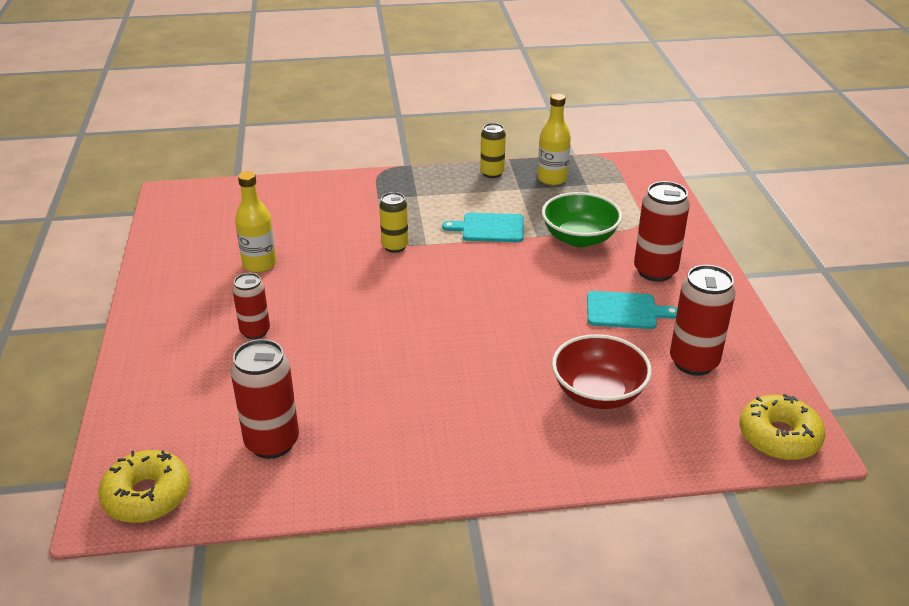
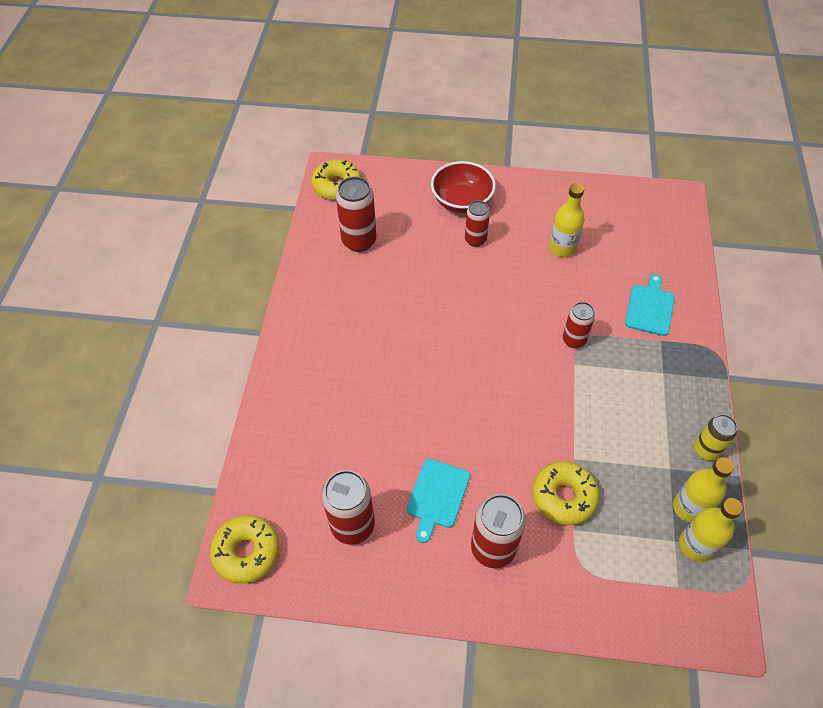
camera: 105 degrees right, 20 degrees up
(395, 246) = (574, 340): yellow can -> red can
(489, 228) = (594, 421): turquoise cutting board -> turquoise cutting board (650, 308)
(579, 238) = (564, 496): green bowl -> yellow donut
(584, 175) = (696, 545): none -> yellow bottle
(598, 393) = (340, 438): red bowl -> red bowl (462, 201)

